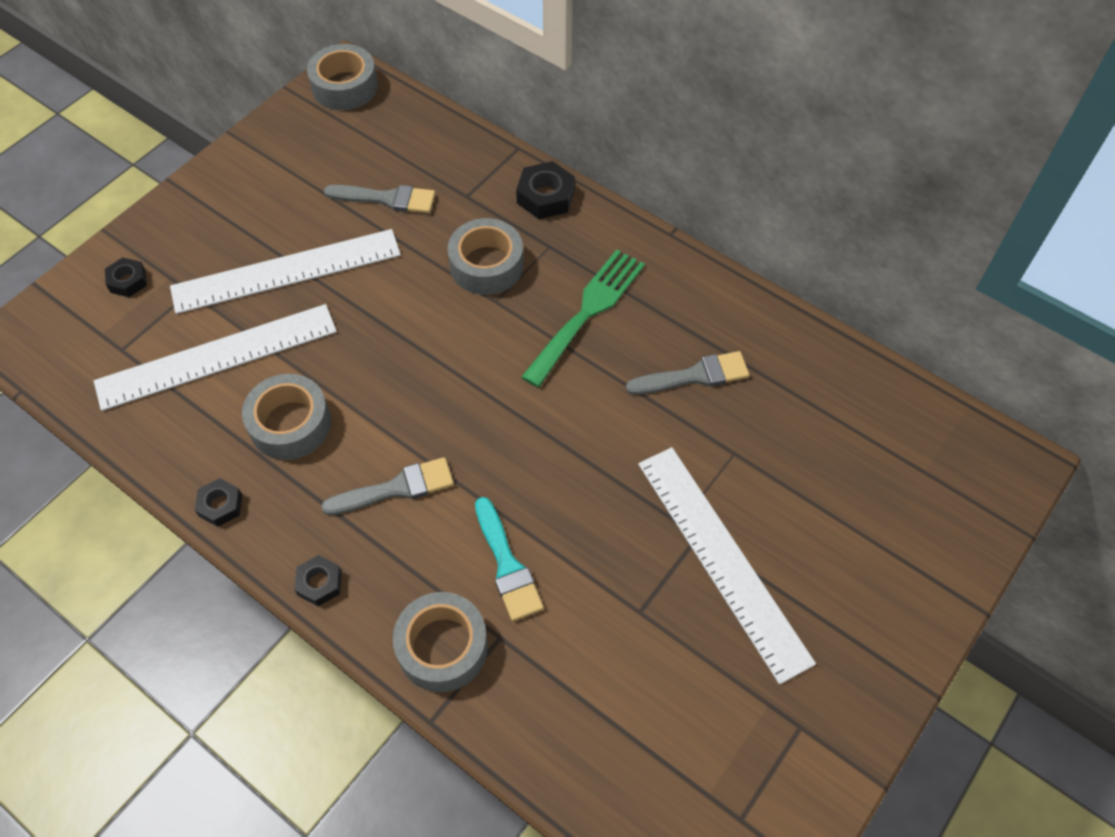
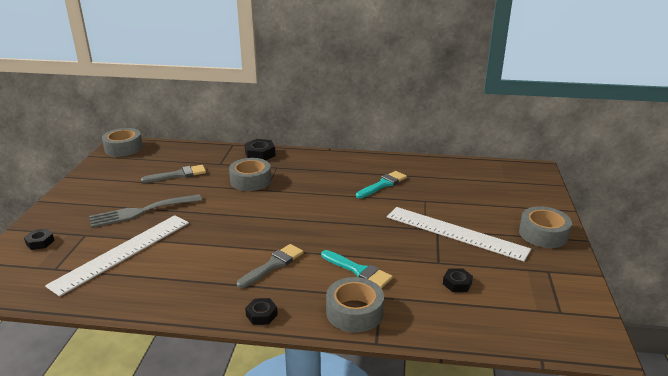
camera: 30 degrees left, 30 degrees down
(220, 505) = (172, 307): black nut -> black nut (457, 283)
(286, 271) = (141, 211): white ruler -> grey fork
(290, 424) = (190, 262): grey tape -> grey tape (543, 234)
(587, 312) = (314, 180): green fork -> none
(694, 376) = (383, 184): grey brush -> turquoise brush

